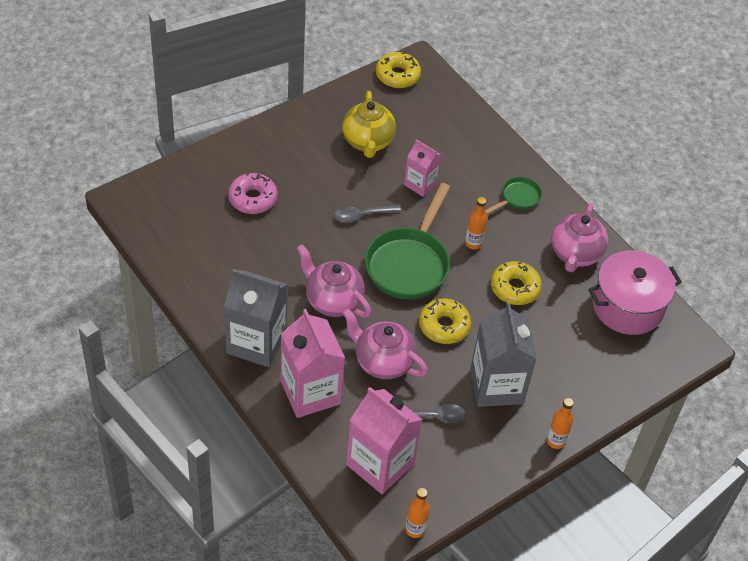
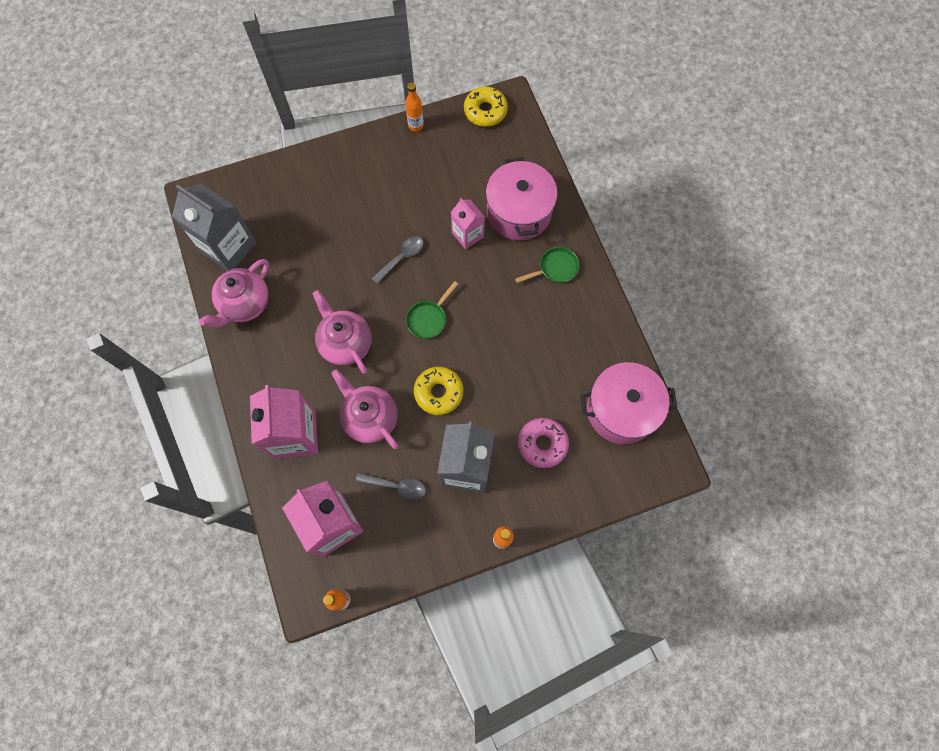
camera: 20 degrees right, 20 degrees up
(252, 198) = (308, 220): pink donut -> pink donut (542, 444)
(256, 343) = (263, 372): grey carton -> grey carton (228, 247)
(362, 215) = (402, 258): grey spoon -> grey spoon turned 135 degrees clockwise
(368, 142) = (433, 179): yellow teapot -> none
(409, 263) = (428, 319): green pan -> green pan, size x0.50
(464, 156) = (519, 212): none -> pink pot
(473, 243) = (496, 309): orange bottle -> orange bottle (416, 125)
(515, 288) = (519, 366): yellow donut -> none
(575, 254) = (589, 342): pink teapot -> pink teapot (245, 304)

